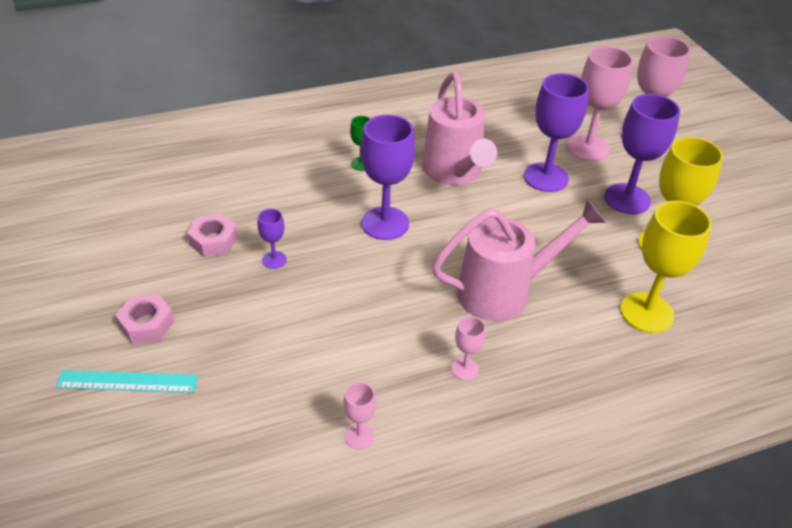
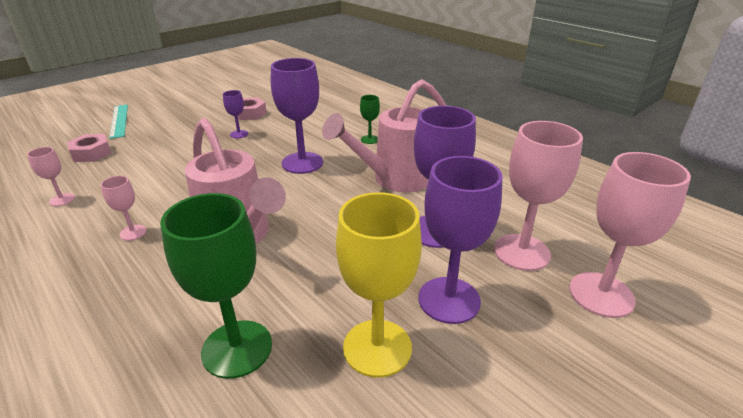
camera: 70 degrees right, 10 degrees down
(146, 324) = (167, 114): pink nut -> pink nut (92, 153)
(646, 312) = (237, 348): yellow goblet -> green goblet

